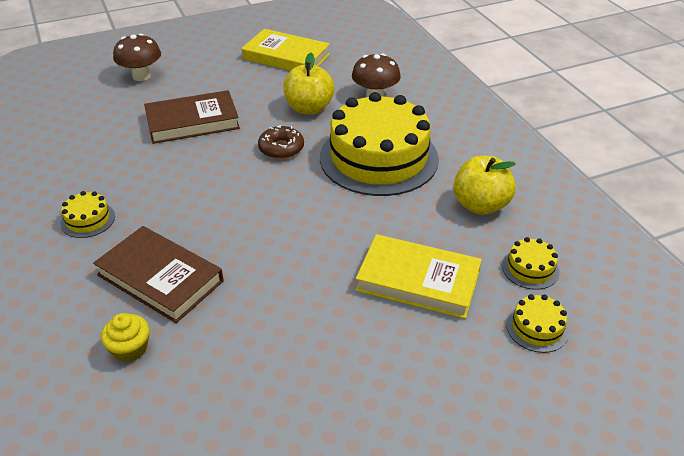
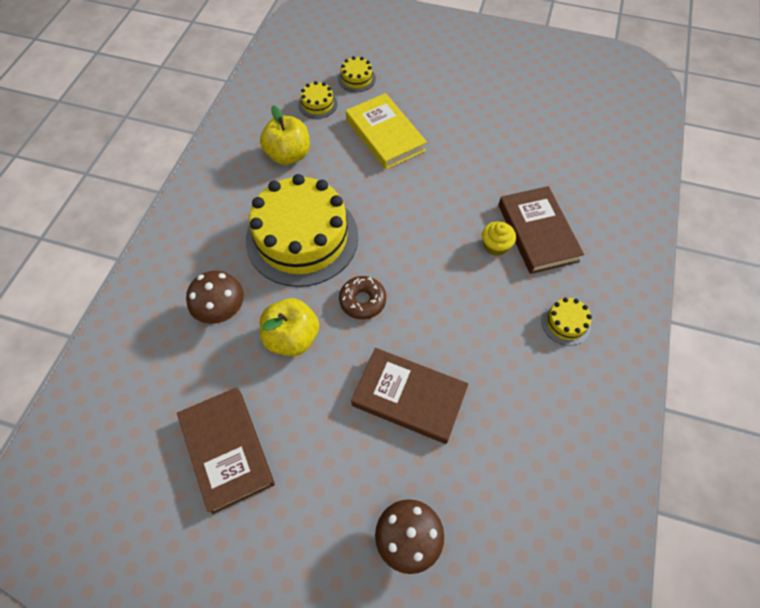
camera: 140 degrees left, 20 degrees up
(130, 349) = (580, 195): yellow cupcake -> yellow cupcake (495, 246)
(286, 57) = (227, 450): yellow book -> brown book

